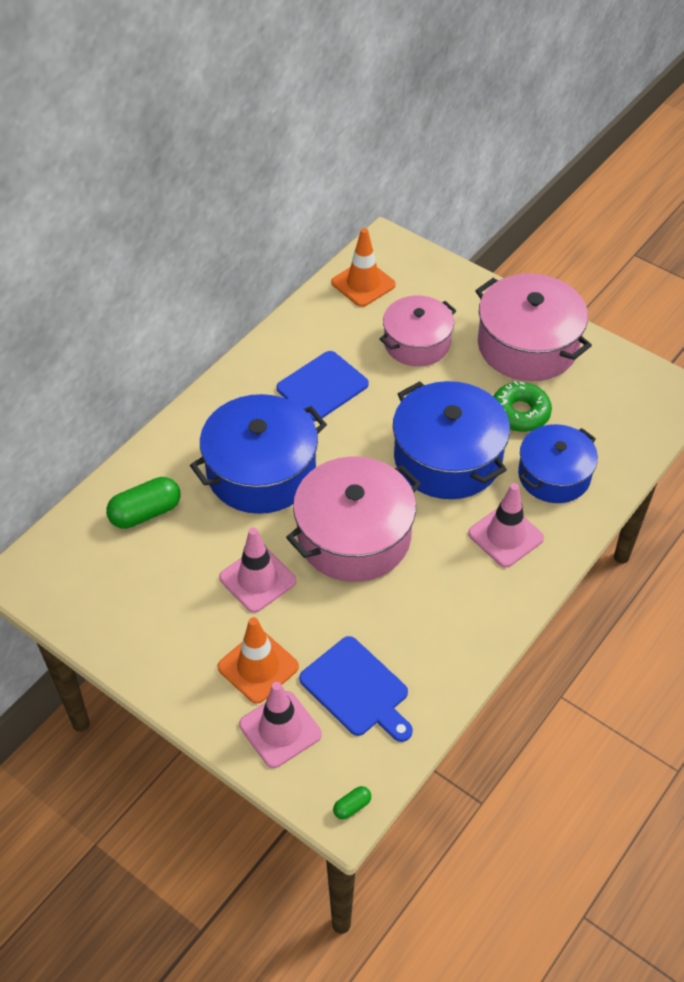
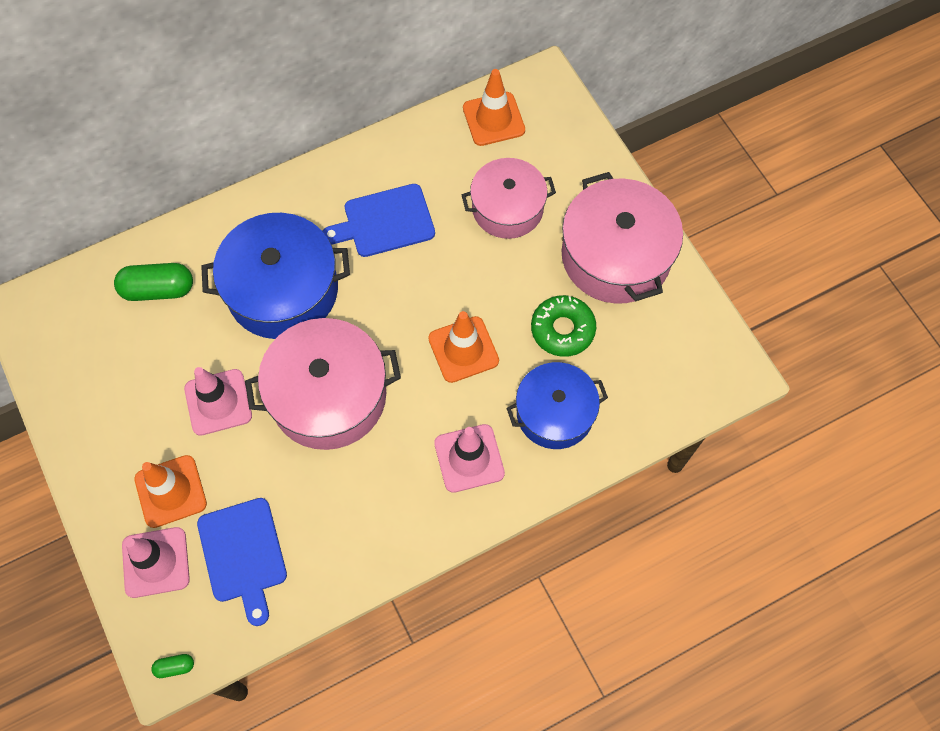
camera: 25 degrees right, 15 degrees up
(447, 458) = (463, 349): blue pot -> orange traffic cone

